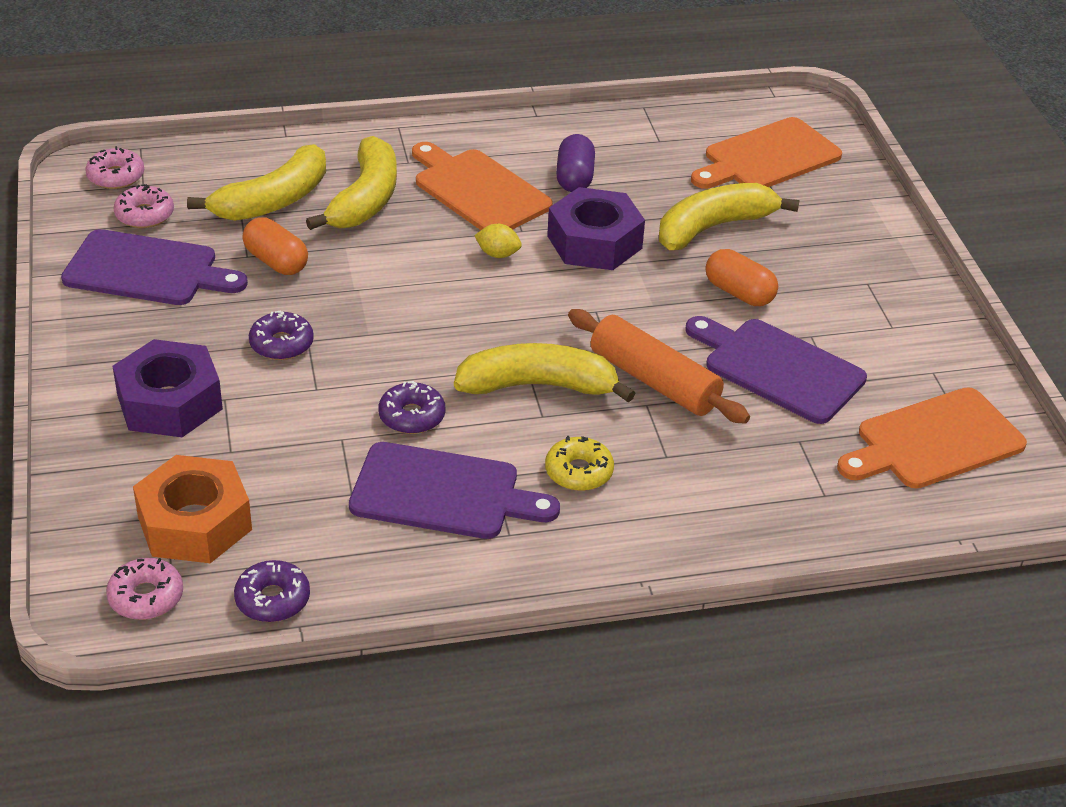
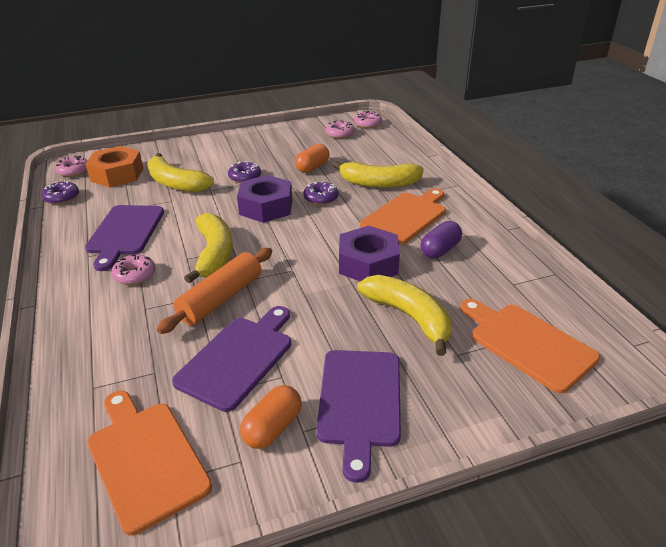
camera: 85 degrees right, 5 degrees down
(147, 270) = (296, 140): purple cutting board -> purple cutting board (360, 402)
(169, 402) = (200, 158): purple nut -> purple nut (266, 207)
(273, 200) = (365, 160): yellow banana -> yellow banana (176, 183)
(412, 416) = (187, 217): purple donut -> purple donut (321, 198)
(498, 254) = (341, 229): yellow lemon -> none
(574, 178) = (440, 250): purple capsule -> purple capsule turned 45 degrees counterclockwise
(578, 472) = (135, 275): yellow donut -> pink donut
(739, 293) = (328, 334): orange capsule -> orange capsule (272, 428)

